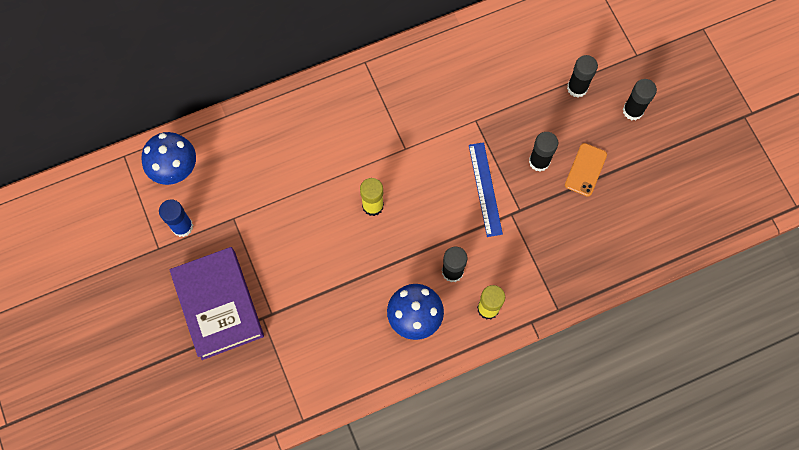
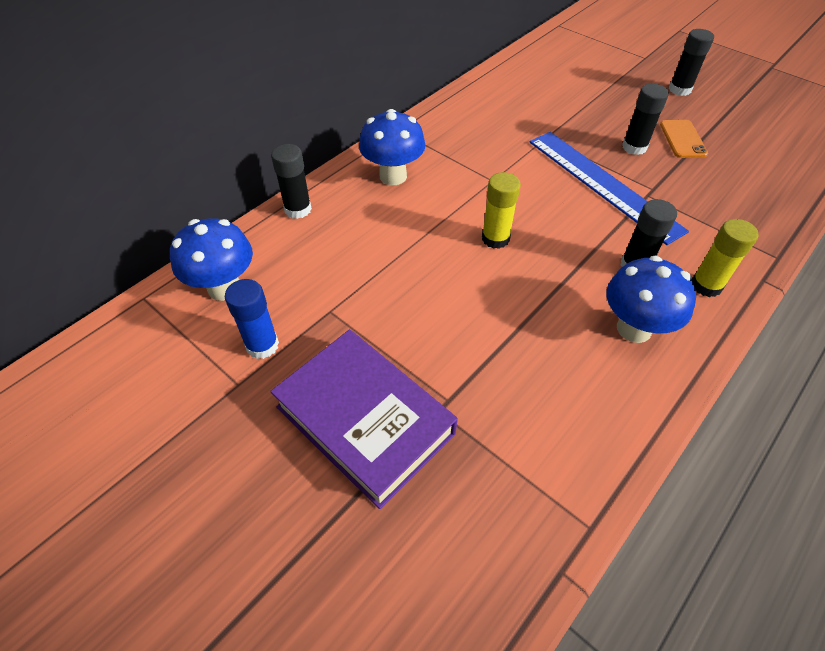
camera: 25 degrees left, 20 degrees down
(334, 113) = (393, 176): none -> blue mushroom
(485, 189) = (603, 184): blue ruler -> blue ruler, size x1.57
(577, 88) = (617, 90): black glue stick -> black glue stick (298, 209)

